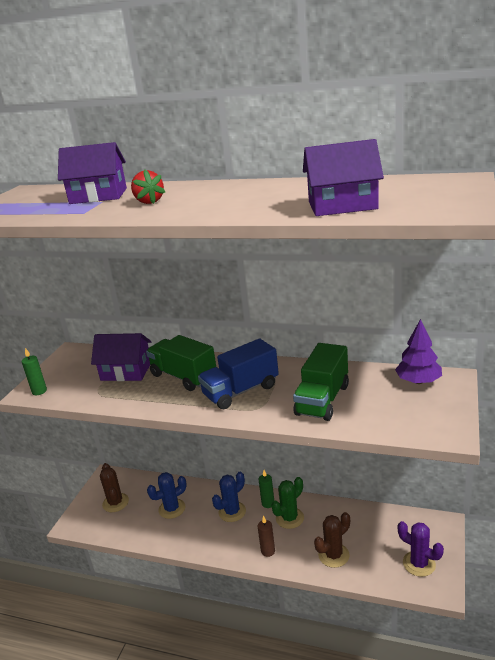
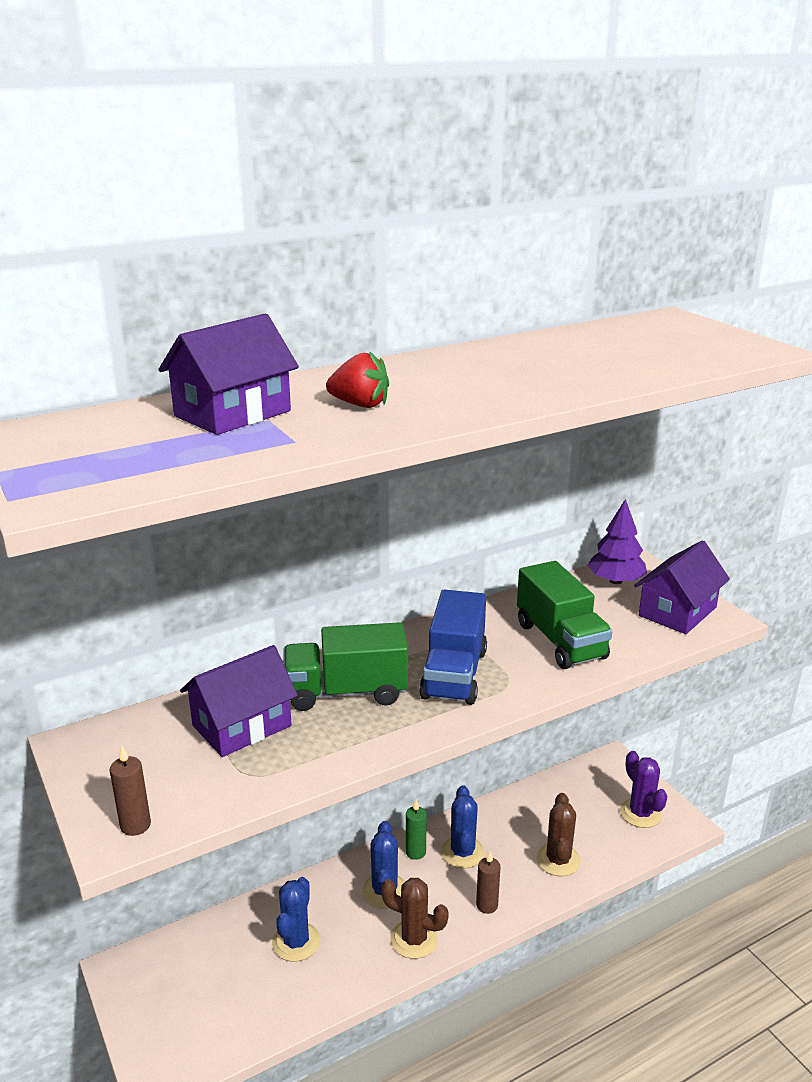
camera: 50 degrees left, 0 degrees up
(39, 391) = (135, 825): green candle -> brown candle
(115, 503) = (193, 994): brown cactus -> brown cactus (414, 939)
(289, 518) = (462, 852): green cactus -> blue cactus
(342, 205) = (637, 363): purple house -> purple house (677, 611)
(419, 564) = (640, 813): purple cactus -> purple cactus turned 75 degrees clockwise

